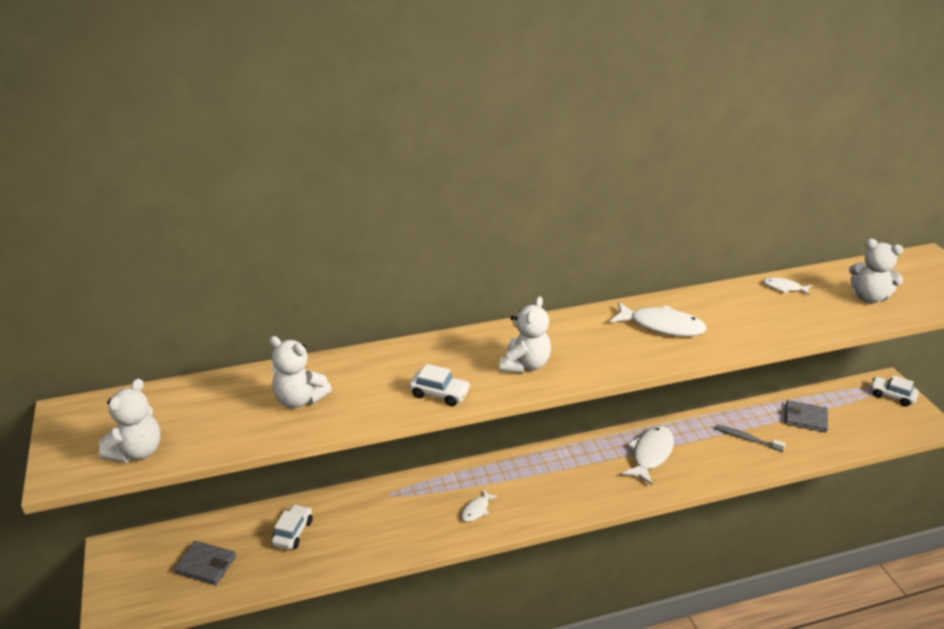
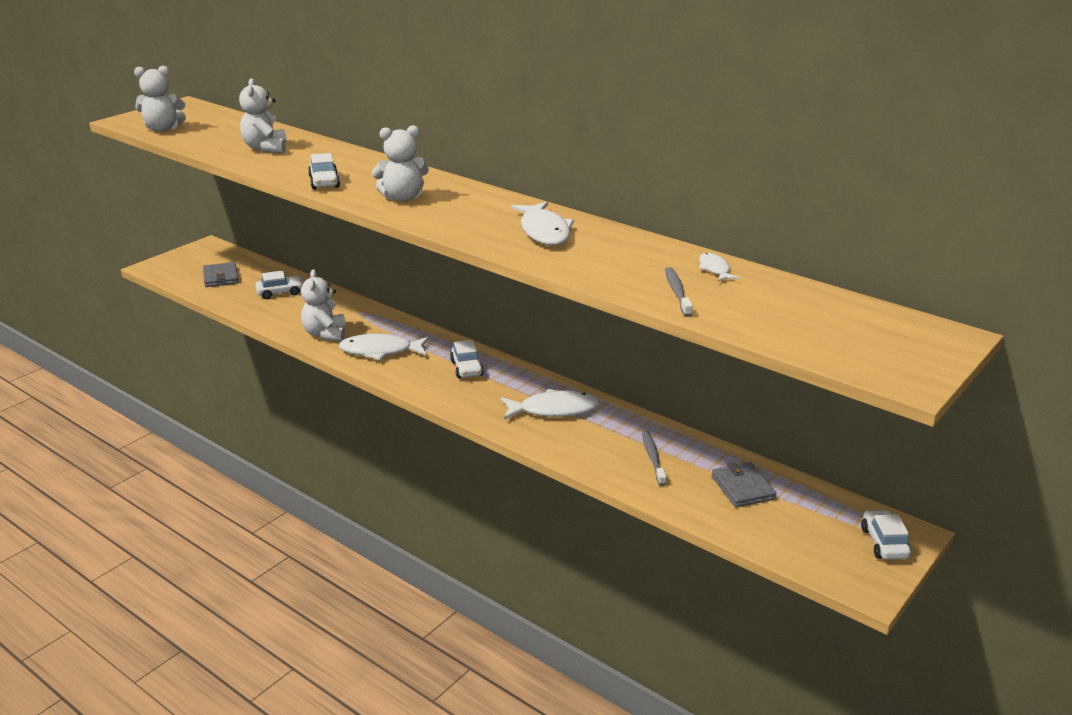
camera: 55 degrees right, 5 degrees down
(476, 510) = (380, 351): white fish -> white fish, size x1.88
(551, 472) = (467, 368): none -> white car
(812, 316) = (677, 292): none -> grey toothbrush
(868, 297) = (774, 314): white teddy bear -> white teddy bear (325, 334)

